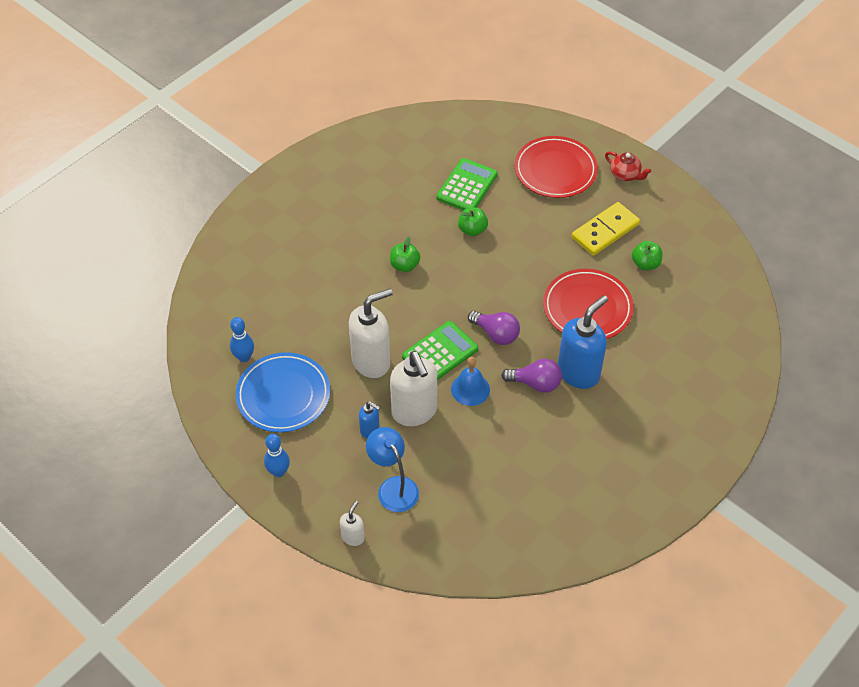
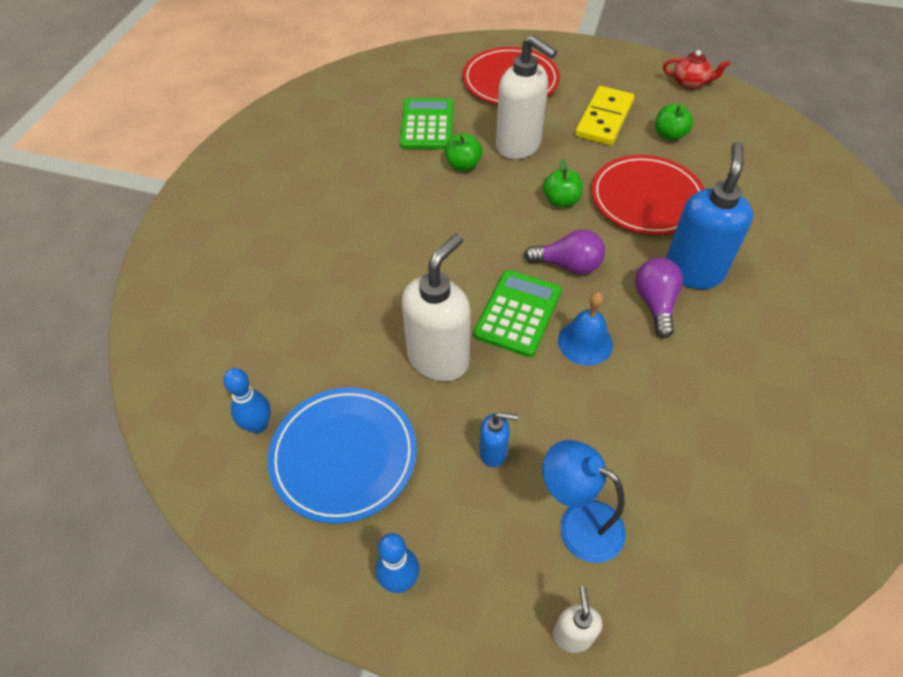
camera: 25 degrees left, 0 degrees up
(404, 265) = (409, 229): green apple -> green apple (561, 201)
(414, 412) = (536, 402): white soap dispenser -> white soap dispenser (519, 146)
(535, 383) = (655, 303): purple light bulb -> purple light bulb turned 75 degrees counterclockwise
(625, 175) = (583, 64): red teapot -> red teapot (690, 83)

